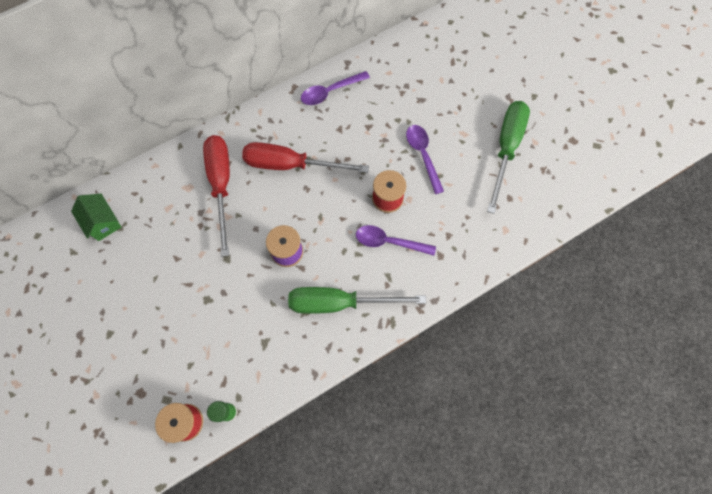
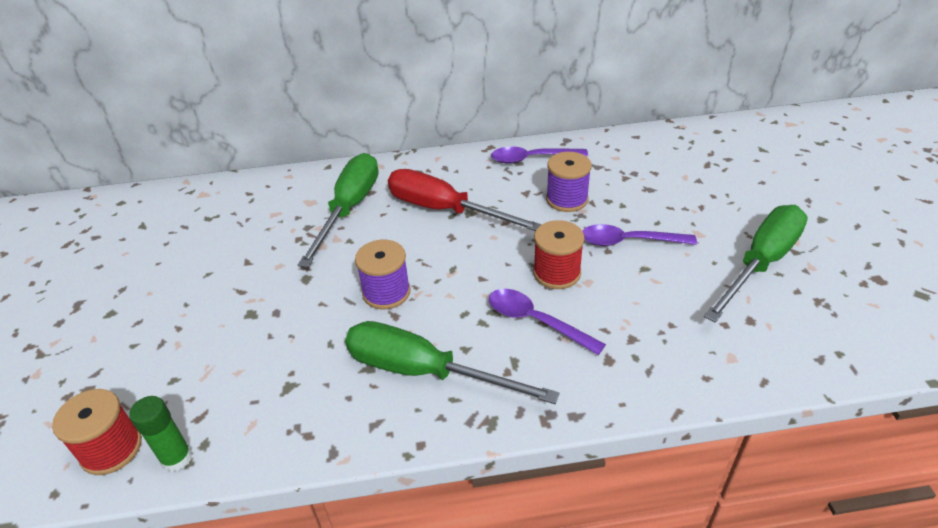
camera: 25 degrees right, 30 degrees down
(103, 222) = (195, 209): green house -> none
(221, 185) = (349, 209): red screwdriver -> green screwdriver
(370, 127) = (567, 199): none -> purple spool
(423, 155) = (628, 241): purple spoon -> purple spoon turned 90 degrees counterclockwise

